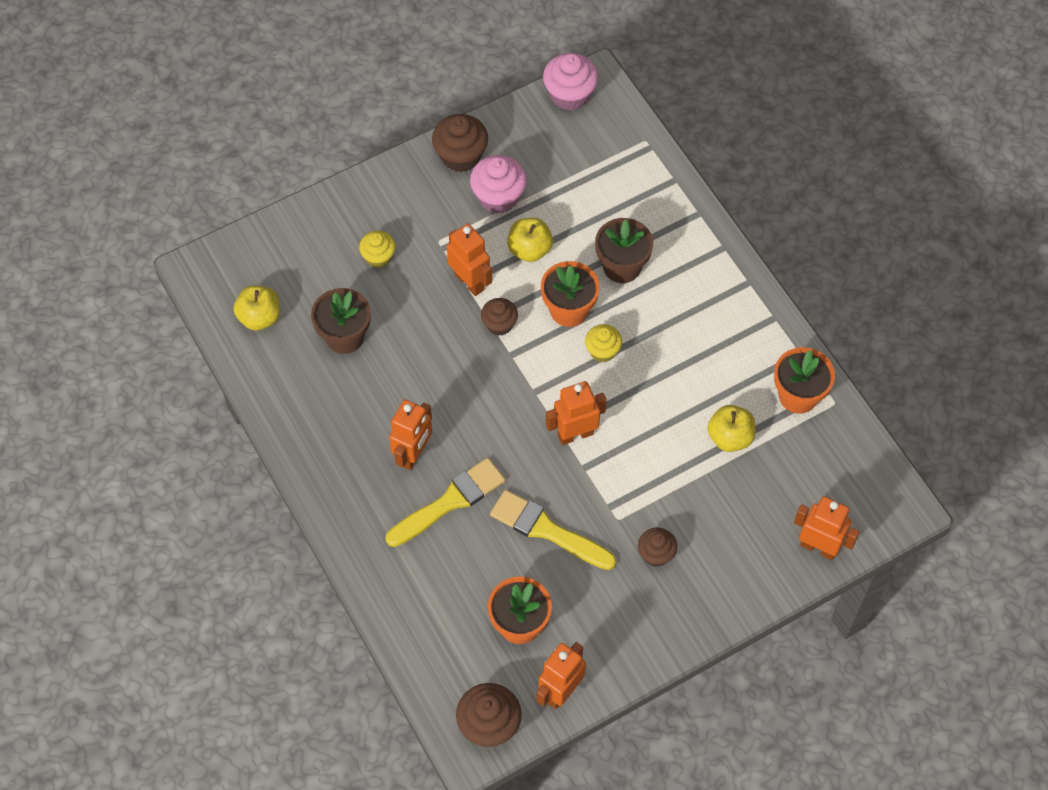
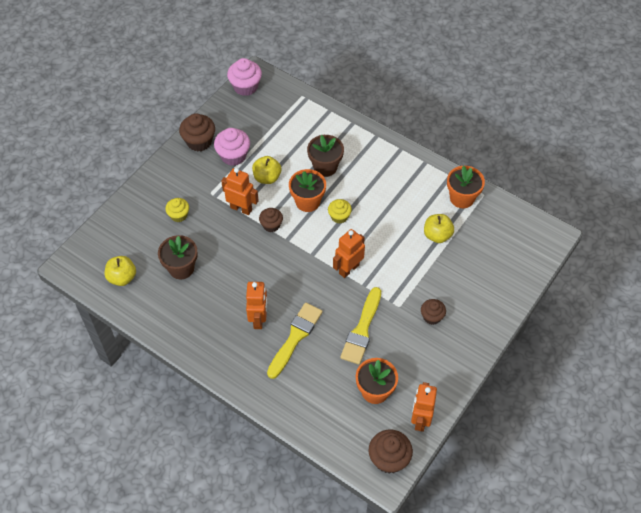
camera: 25 degrees left, 5 degrees down
(547, 530) = (362, 329): yellow brush -> yellow brush turned 75 degrees counterclockwise
(818, 547) = (519, 275): orange robot -> none

